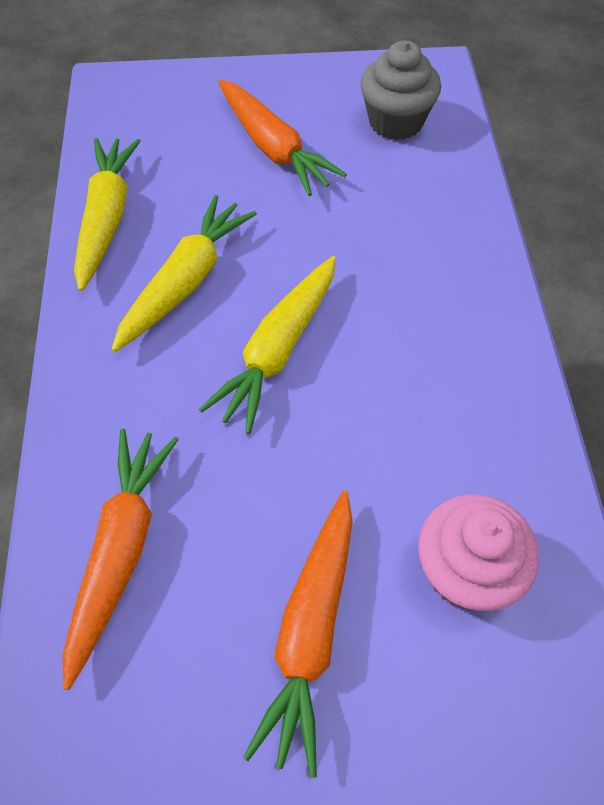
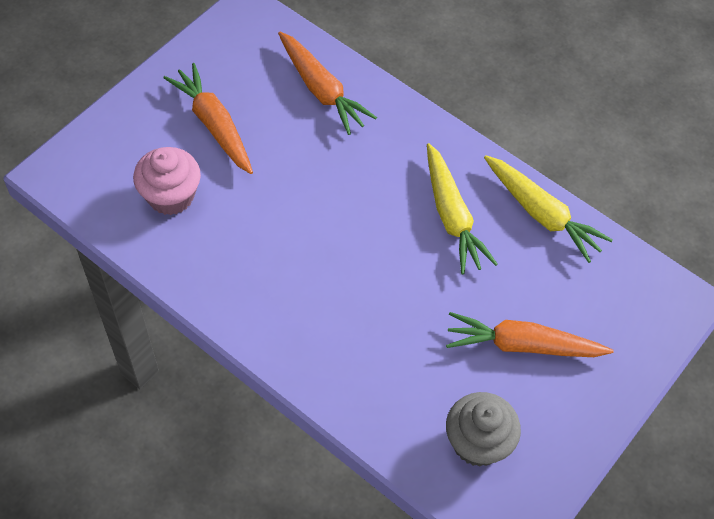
camera: 130 degrees right, 0 degrees up
(278, 350) = (361, 221): yellow carrot -> none

